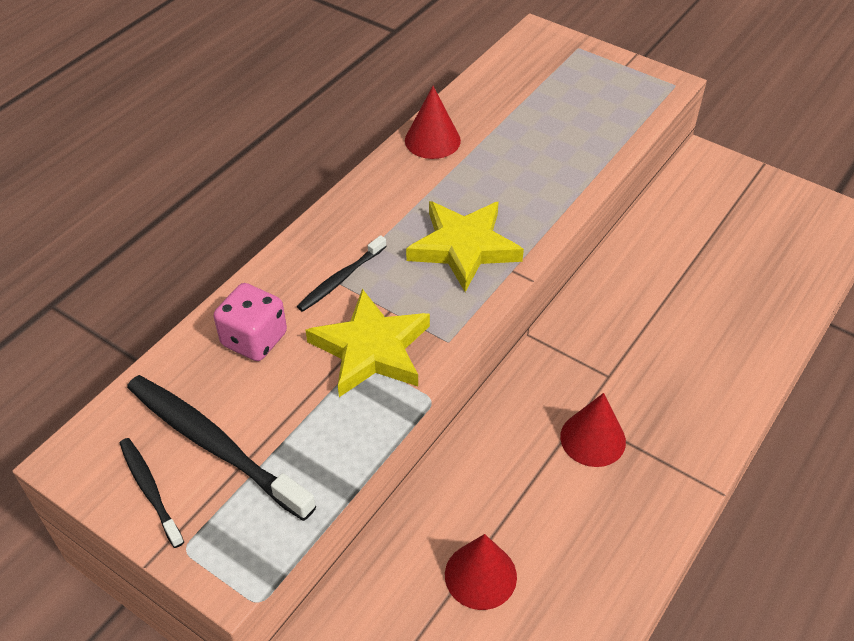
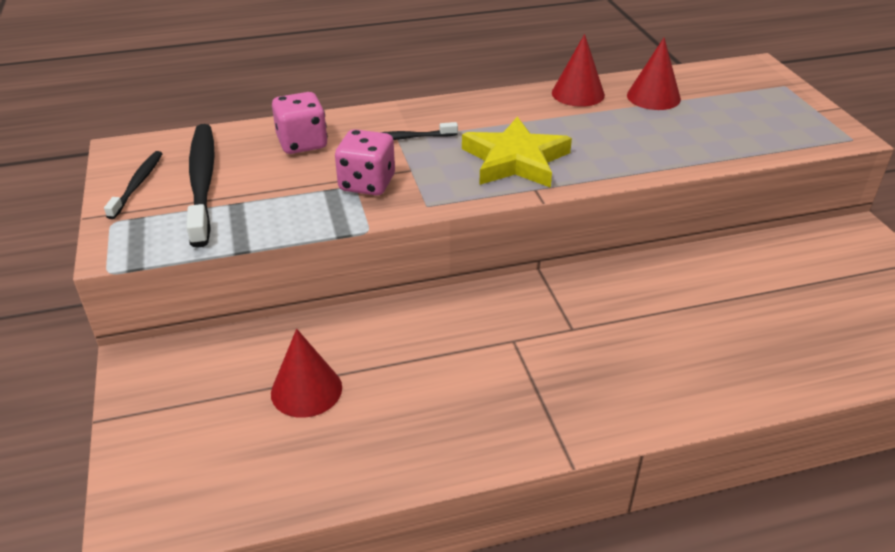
camera: 40 degrees right, 10 degrees down
(371, 349) = (367, 183): yellow star -> pink dice
(593, 439) = (504, 360): red cone -> red cone (653, 97)

